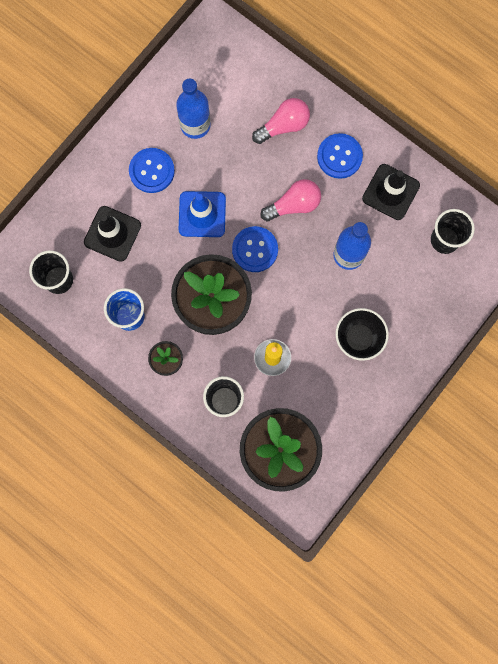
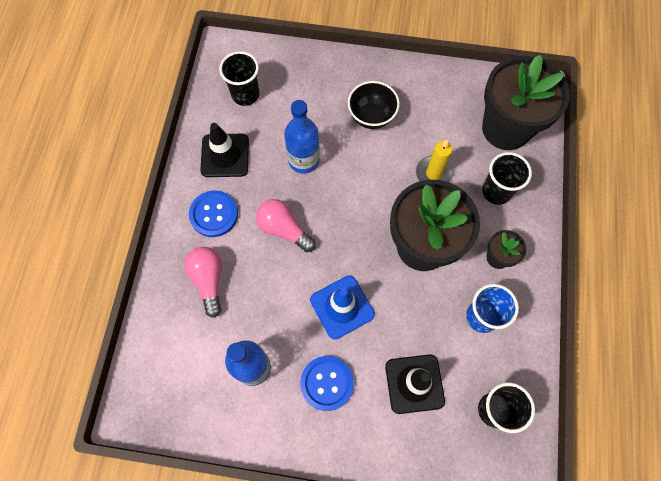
camera: 120 degrees left, 10 degrees down
(255, 249) = (347, 240): blue button -> none
(283, 126) = (208, 280): pink light bulb -> pink light bulb turned 45 degrees clockwise

